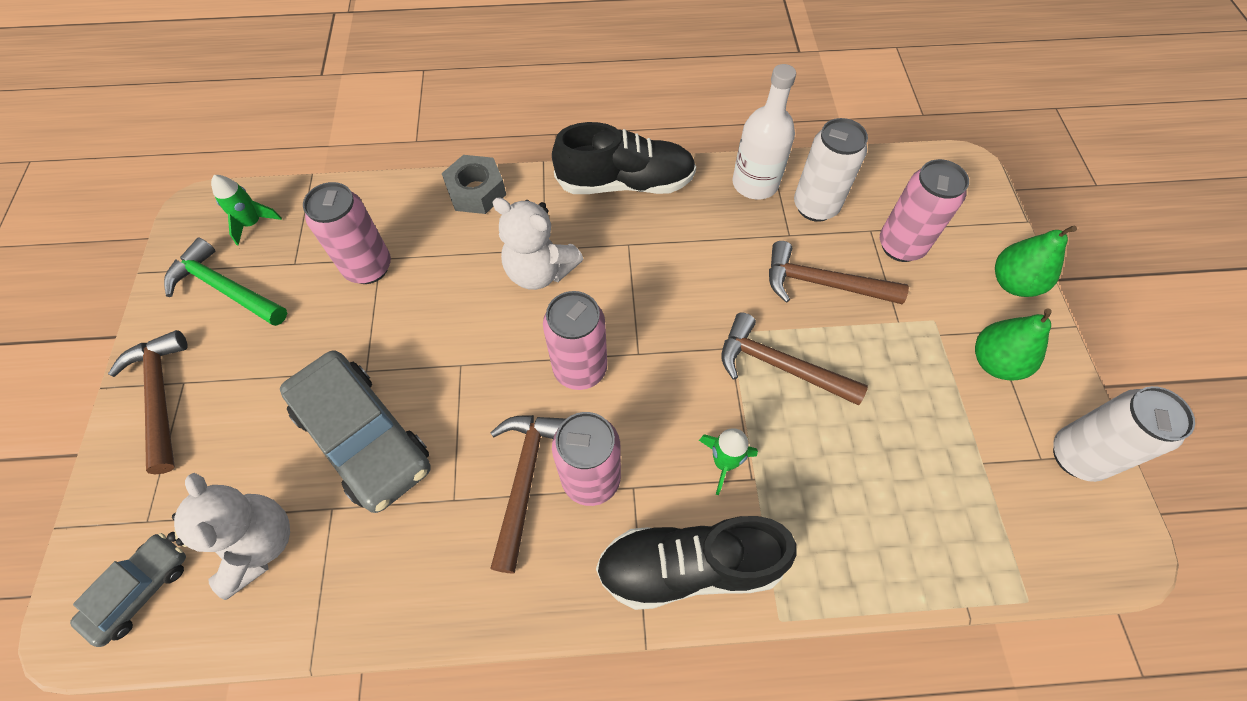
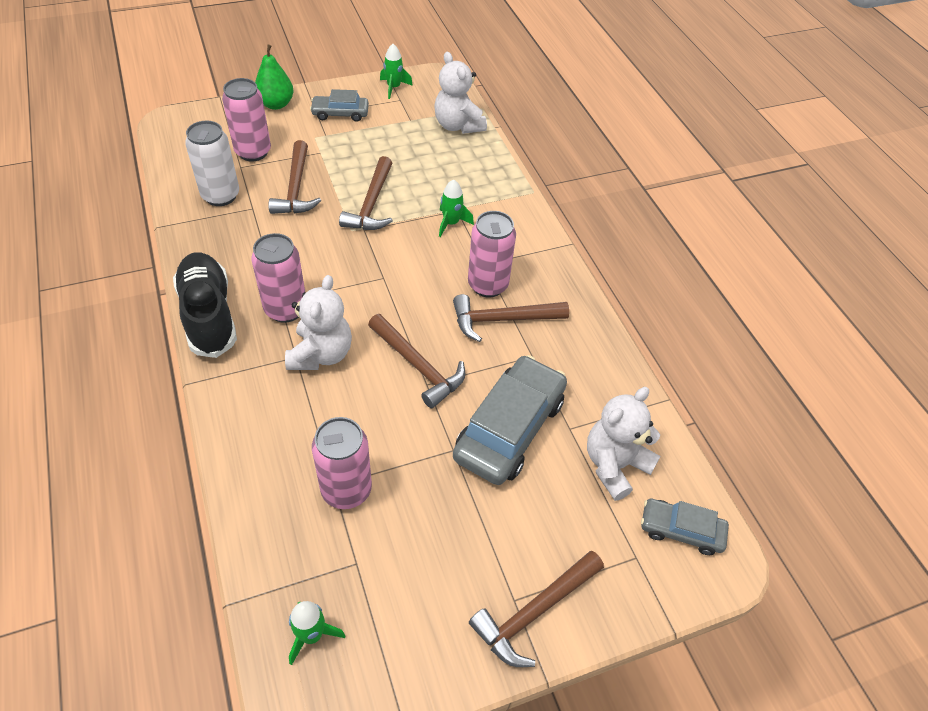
camera: 110 degrees left, 10 degrees down
(226, 289) = (403, 617): green hammer -> none
(476, 191) = (234, 428): grey nut -> none
(489, 361) = (418, 365): none -> brown hammer
(580, 369) = (407, 308): pink can -> pink can (286, 309)
(689, 566) = (522, 231): black shoe -> none
(755, 183) = (199, 231): white bottle -> none
(969, 539) = (458, 125): none -> white teddy bear
(995, 362) = (340, 113): green pear -> grey car
(1076, 456) = (394, 87): white can -> green rocket

